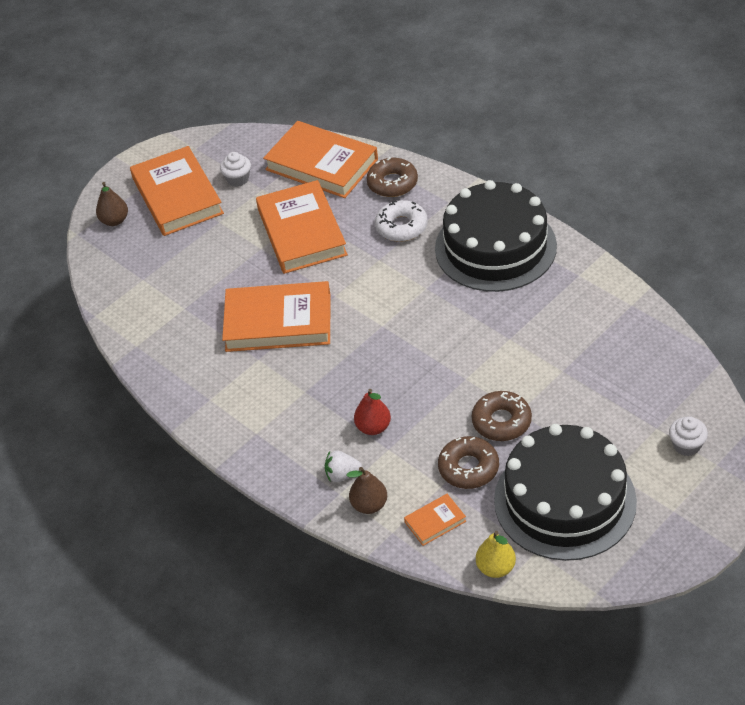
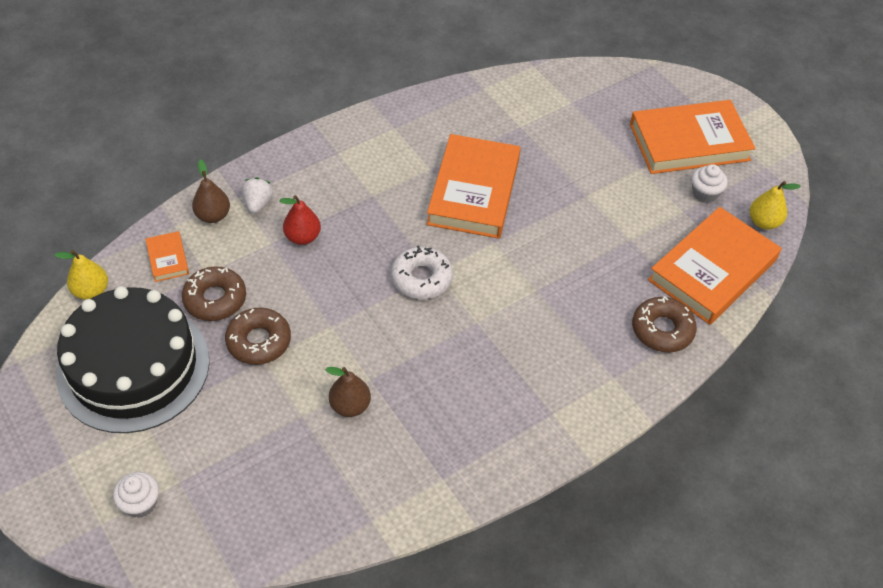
camera: 95 degrees right, 5 degrees up
(115, 221) = (663, 92): brown pear -> brown pear (350, 406)
(260, 143) = (764, 222): none -> yellow pear
(302, 232) = (602, 232): orange book -> none
(401, 227) = (583, 322): white donut -> white donut (421, 278)
(495, 247) = (519, 405): black cake -> none

